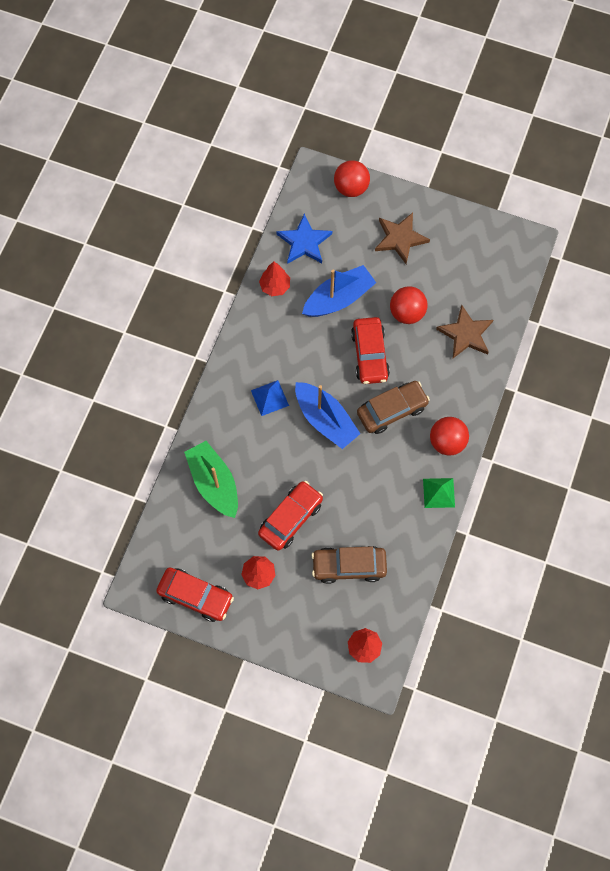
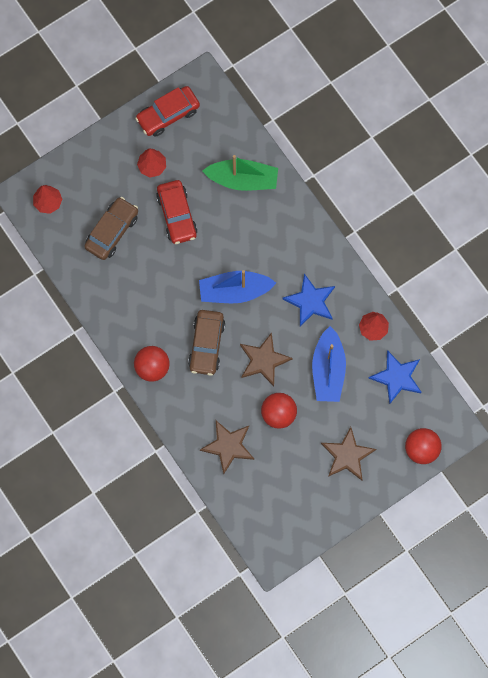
camera: 125 degrees right, 5 degrees up
(269, 397) = (281, 262): blue pyramid -> none
(288, 351) = (310, 301): none -> blue star
(370, 355) = (263, 360): red car -> brown star
(439, 492) = (118, 333): green pyramid -> none

